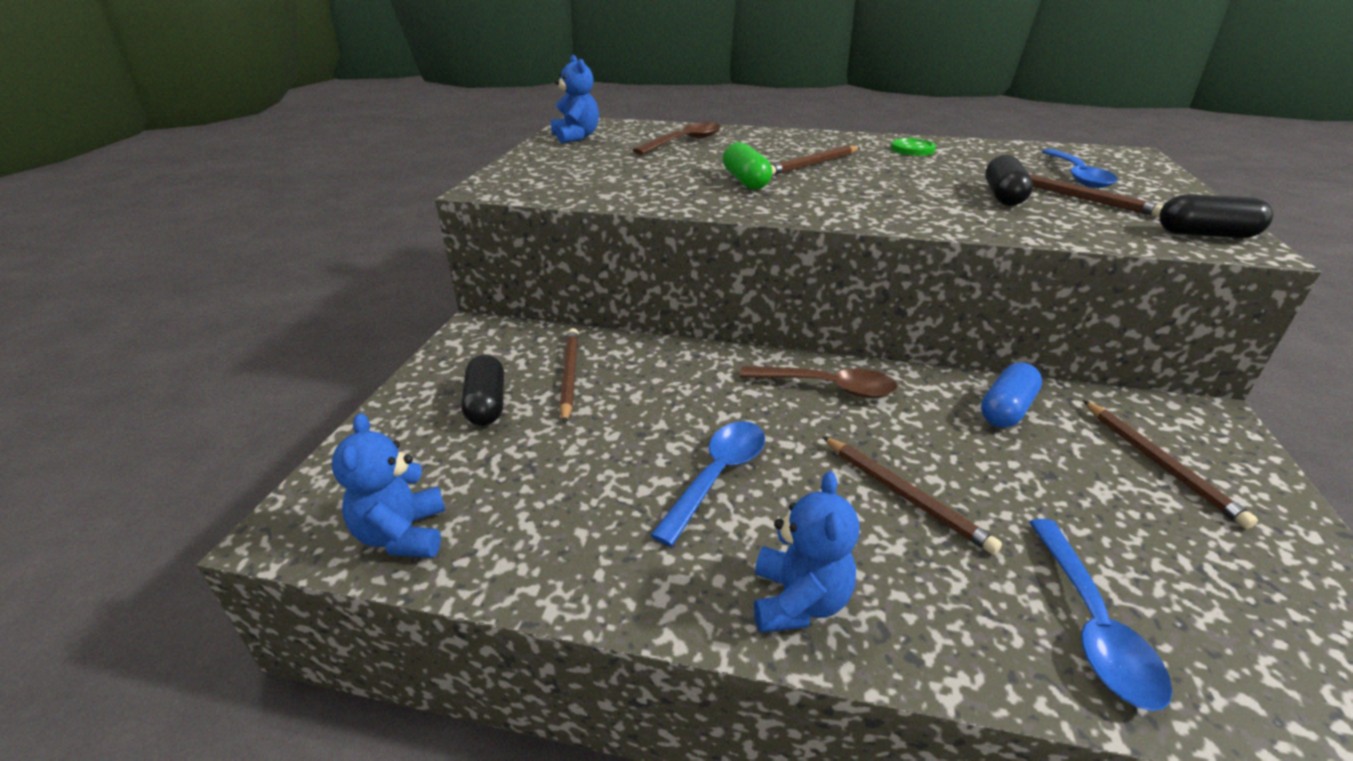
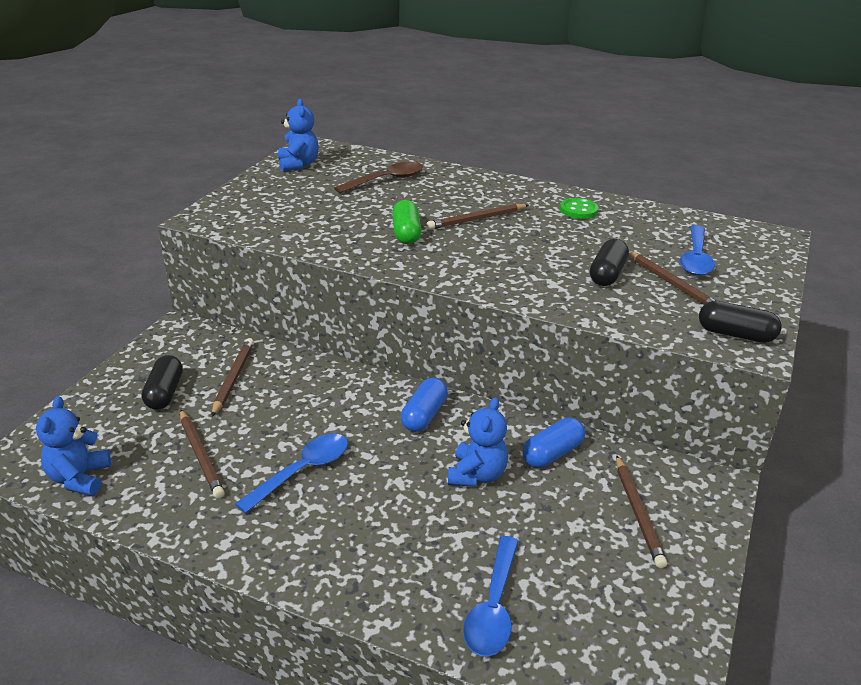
camera: 10 degrees right, 0 degrees up
(798, 601) = (310, 561): blue teddy bear -> blue teddy bear (477, 475)
(827, 387) = (424, 415): brown spoon -> blue capsule
(904, 495) = (427, 505): brown pencil -> brown pencil (200, 455)

